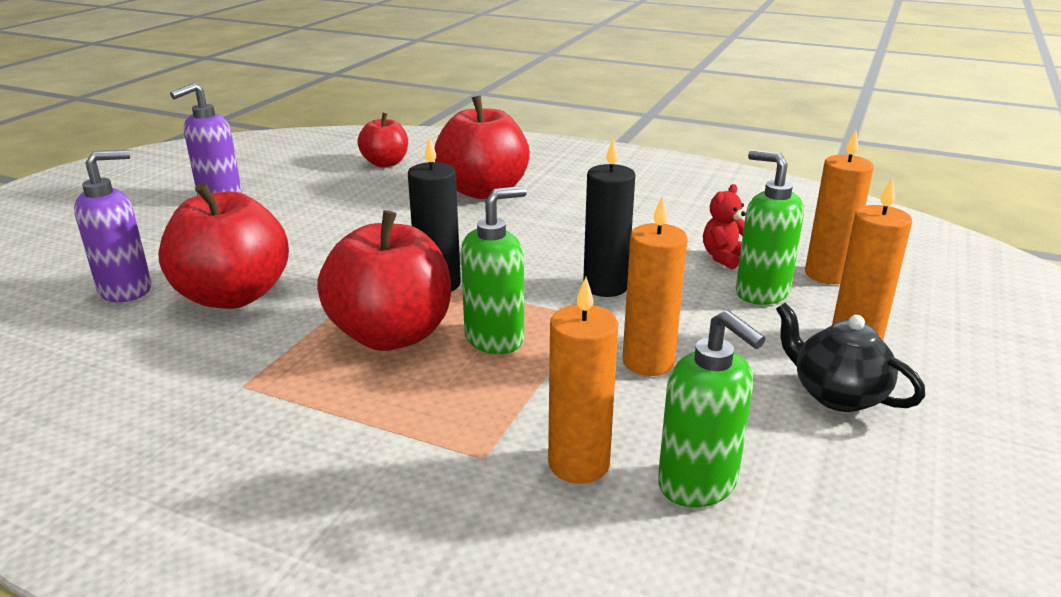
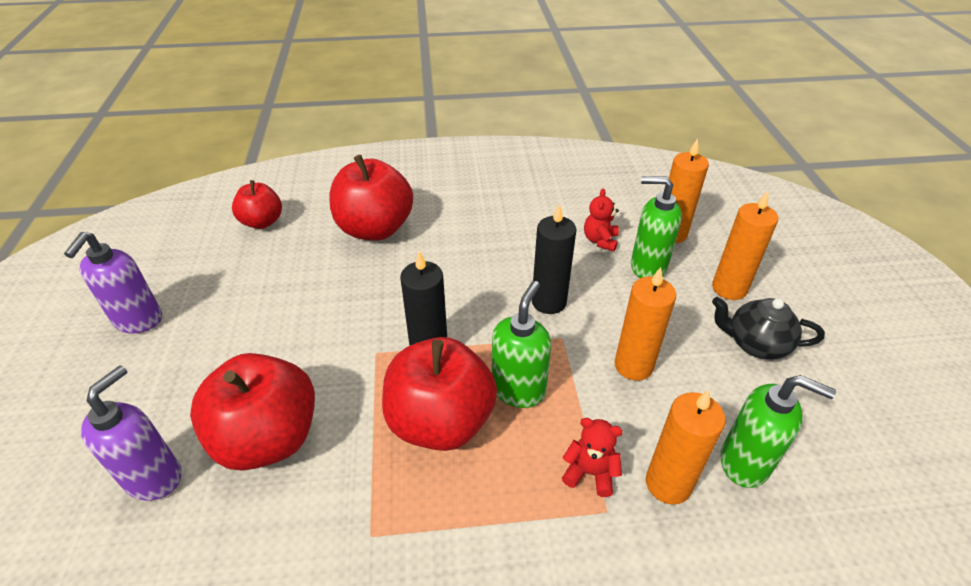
camera: 30 degrees left, 15 degrees up
(499, 423) = (590, 473): none -> red teddy bear

